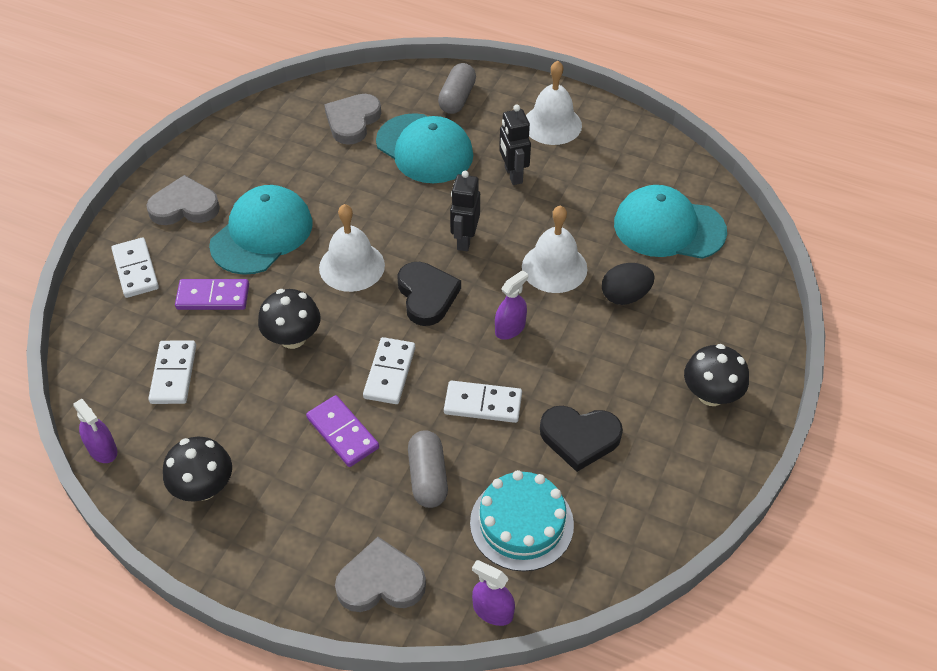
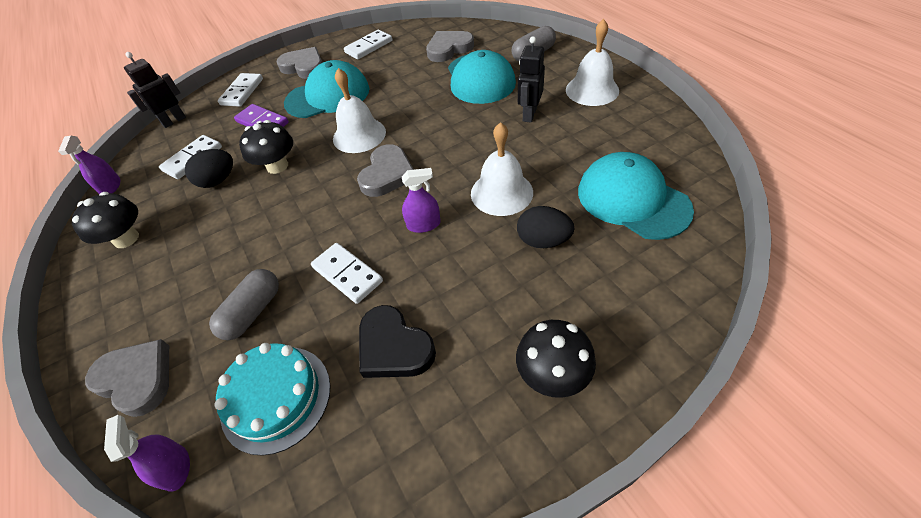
camera: 40 degrees right, 0 degrees up
(238, 383) = (218, 181): none -> black egg
(343, 433) = (237, 245): purple domino -> none
(389, 373) = (309, 217): white domino -> white domino (368, 47)
(427, 296) = (387, 174): black heart -> grey heart
(464, 240) = (451, 146): black robot -> black robot (174, 121)

